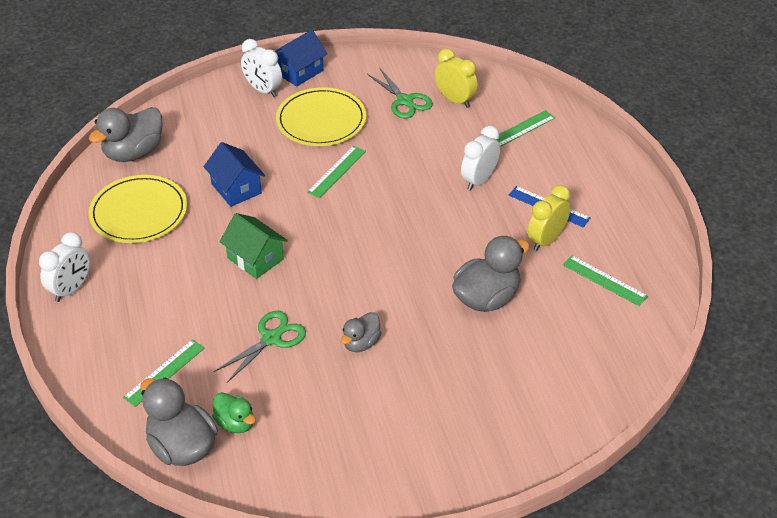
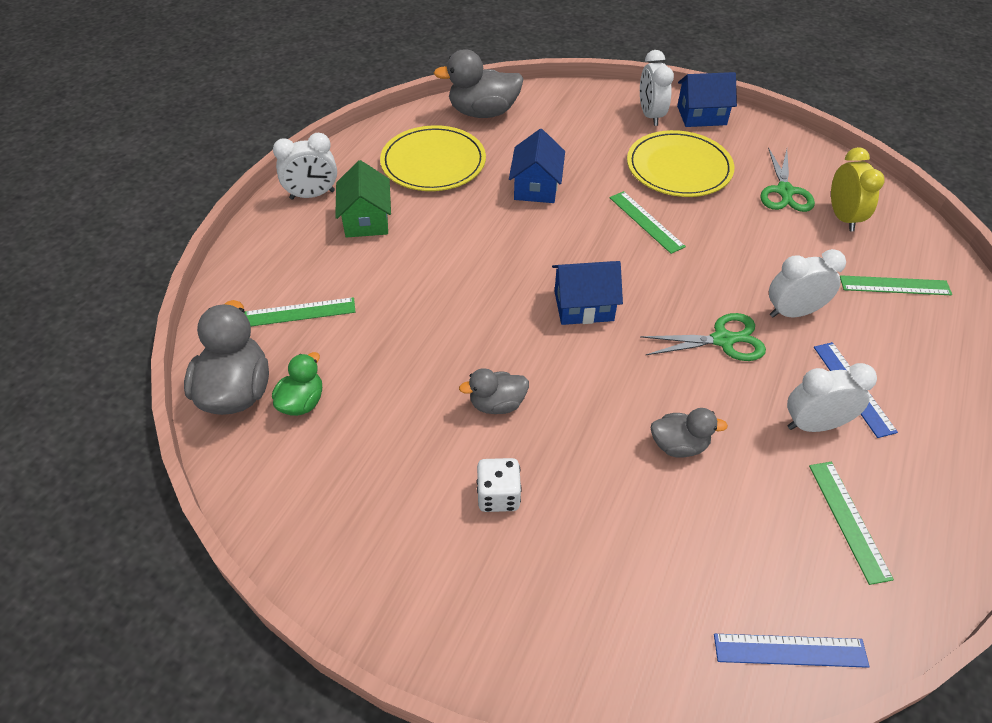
camera: 40 degrees right, 5 degrees up
(235, 423) = (302, 402): green duck -> green duck turned 150 degrees counterclockwise
(255, 258) = (486, 258): green house -> green house (366, 220)
(271, 338) = (420, 342): green scissors -> green scissors (722, 340)
(336, 171) = (646, 222): green ruler -> green ruler turned 75 degrees clockwise
(352, 251) = (583, 306): none -> blue house
(415, 391) = (498, 496): none -> white dice
(486, 298) = (679, 445): grey duck -> grey duck, size x0.58
(546, 240) = (814, 425): yellow clock -> white clock
(629, 362) = (790, 650): none -> blue ruler

